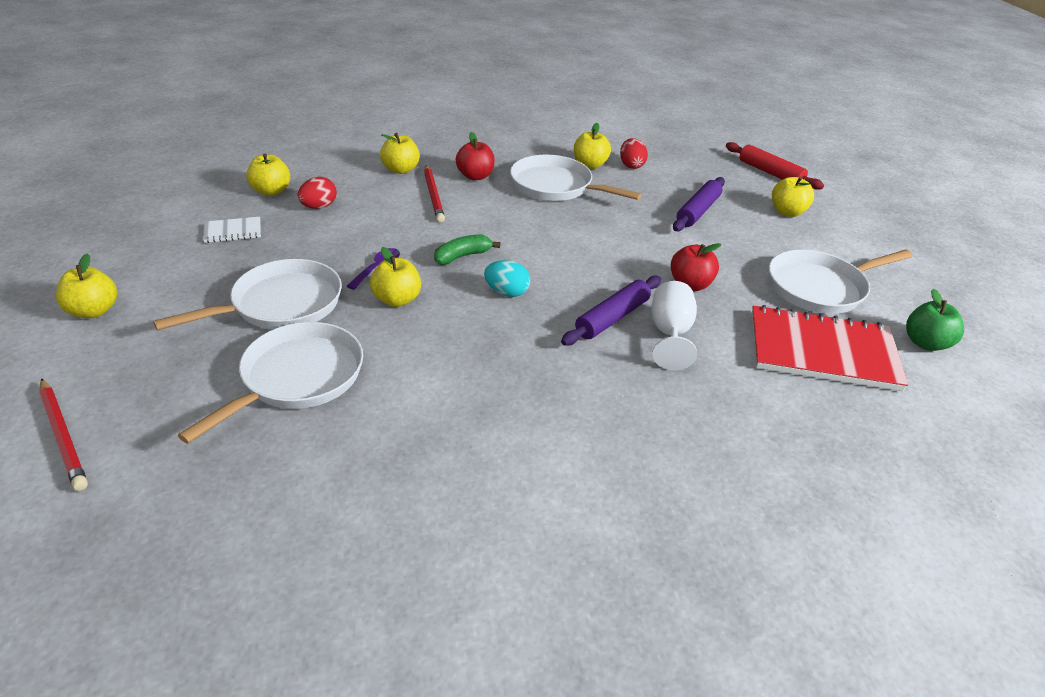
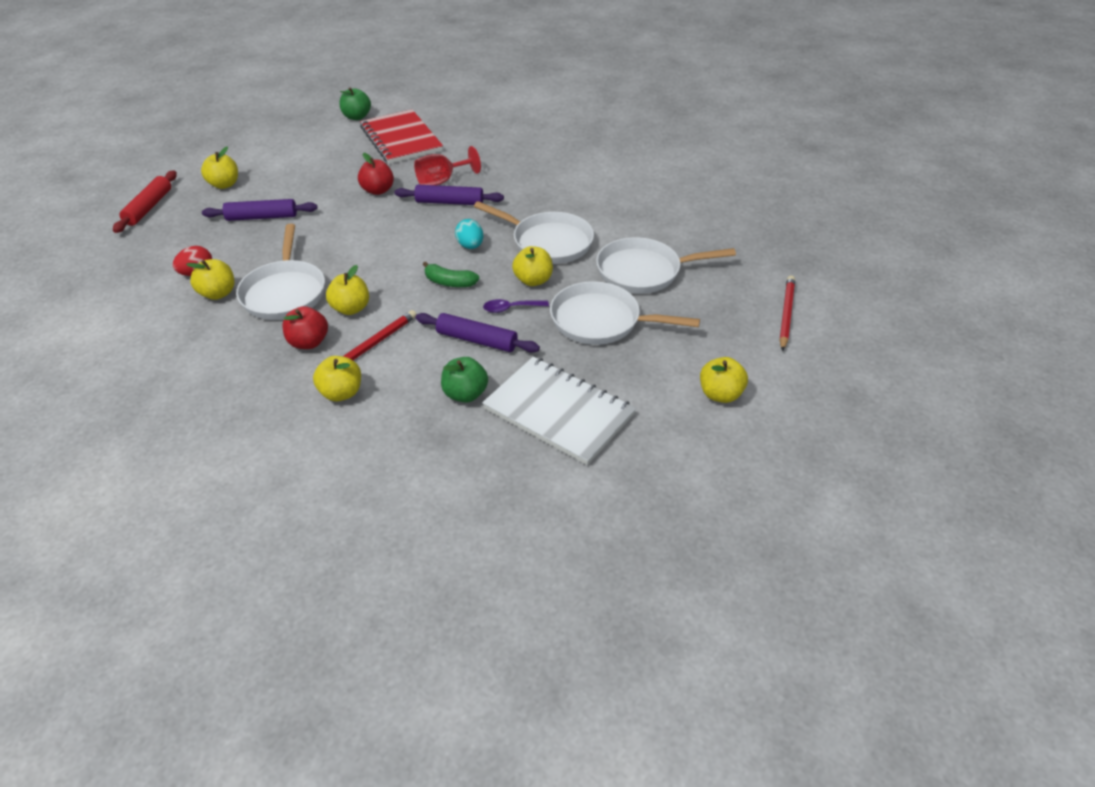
camera: 125 degrees left, 5 degrees up
(233, 231) = (559, 412): white notebook -> white notebook, size x2.24
(271, 191) = (474, 443): yellow apple -> yellow apple (351, 308)
(319, 207) = (465, 394): red egg -> green apple
(366, 235) = (477, 340): none -> purple rolling pin
(670, 334) = (442, 181): white goblet -> red goblet
(820, 287) = (329, 152): white pan -> white pan (548, 242)

